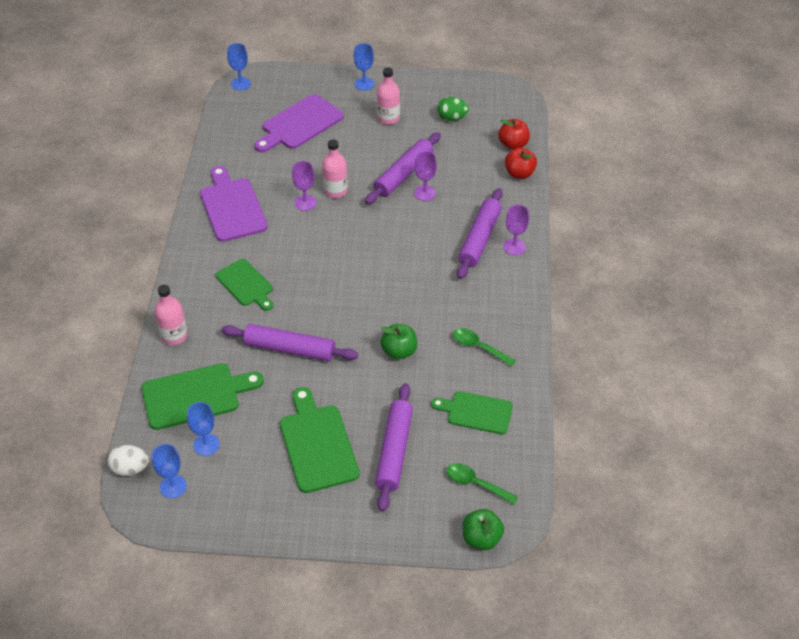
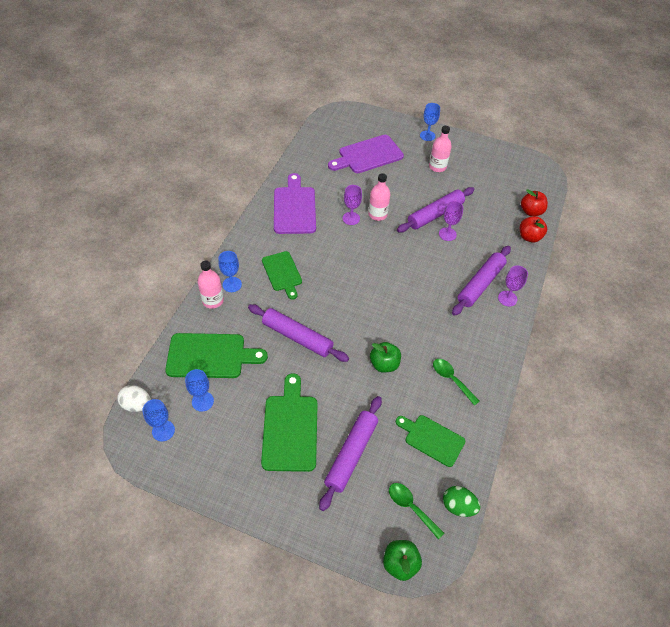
camera: 15 degrees right, 5 degrees up
(240, 84) = (335, 114): blue goblet -> blue goblet (232, 284)
(452, 118) = (487, 178): green egg -> green egg (458, 506)

